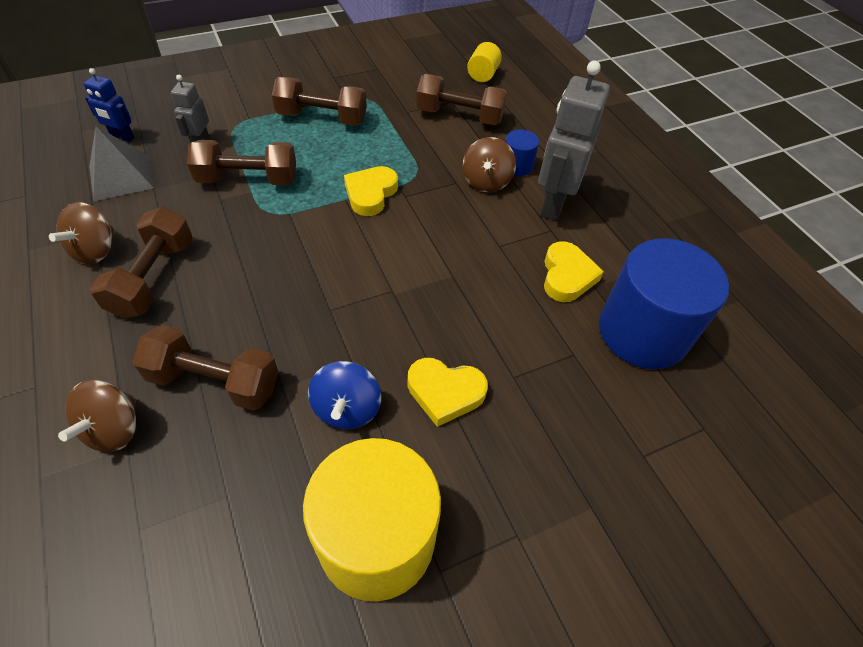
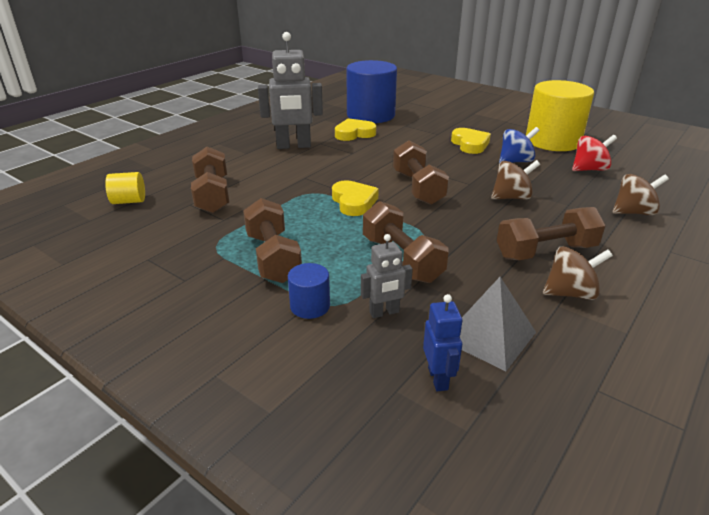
camera: 115 degrees left, 20 degrees down
(215, 381) = (563, 197): brown dumbbell -> brown dumbbell (418, 188)
(245, 493) = (589, 169): none -> red spinning top
(370, 194) = (353, 202): yellow heart -> yellow heart turned 105 degrees counterclockwise
(486, 182) = (293, 168): brown spinning top -> brown spinning top (511, 197)
(517, 166) = (263, 162): blue cylinder -> blue cylinder (310, 306)

